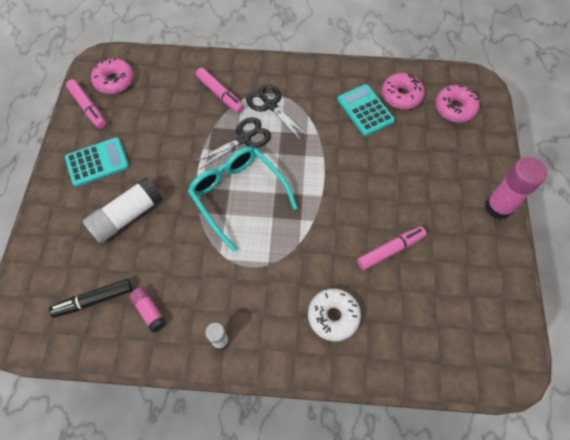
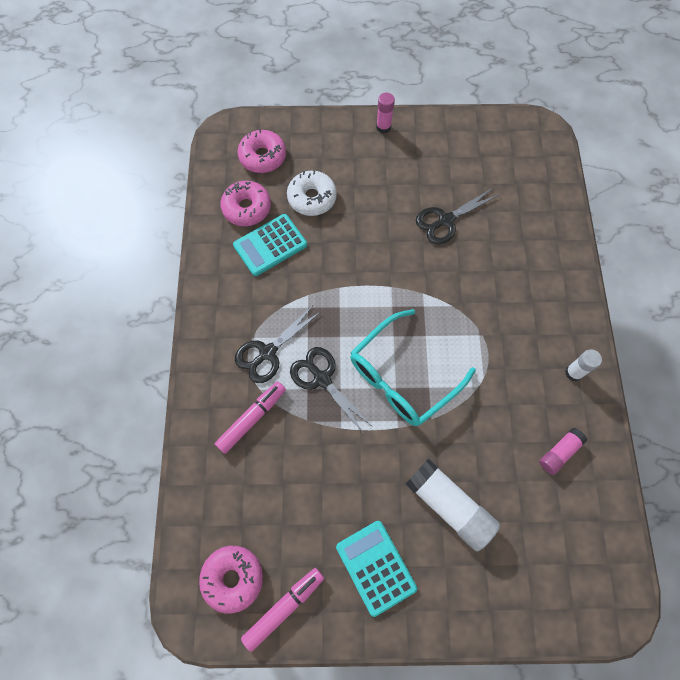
camera: 95 degrees left, 5 degrees up
(94, 300) = (560, 520): black marker -> none
(333, 316) = (525, 269): white donut -> white donut (312, 198)
(390, 250) = (446, 220): pink marker -> black scissors
(498, 207) = (383, 127): pink glue stick -> pink glue stick, size x0.55

